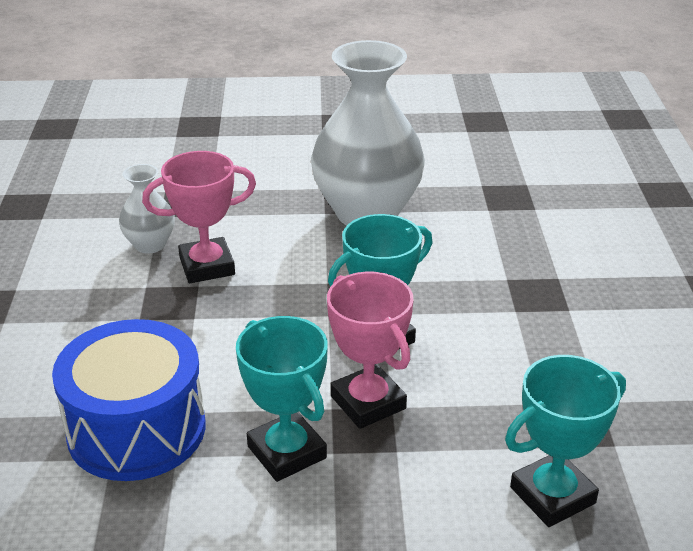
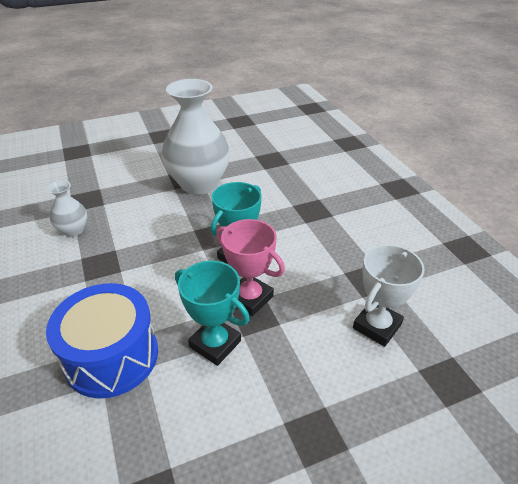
camera: 20 degrees left, 5 degrees up
(207, 266) = (116, 236): pink trophy -> none
(552, 495) = (377, 326): turquoise trophy -> white trophy

